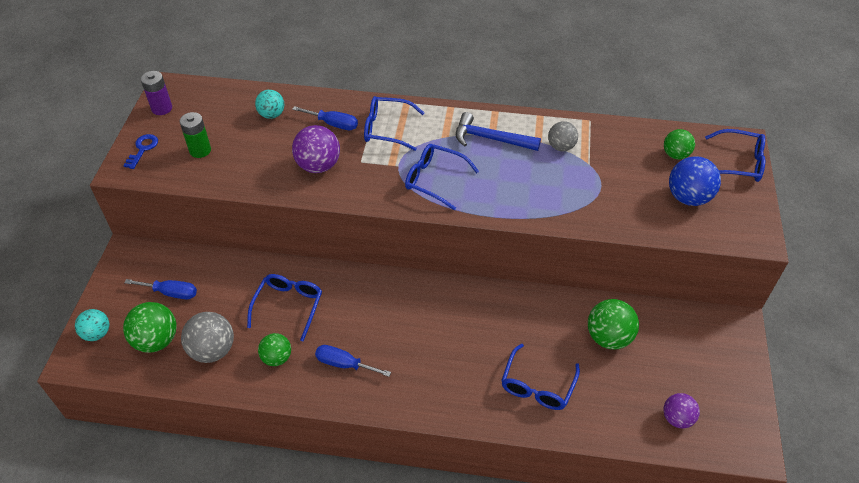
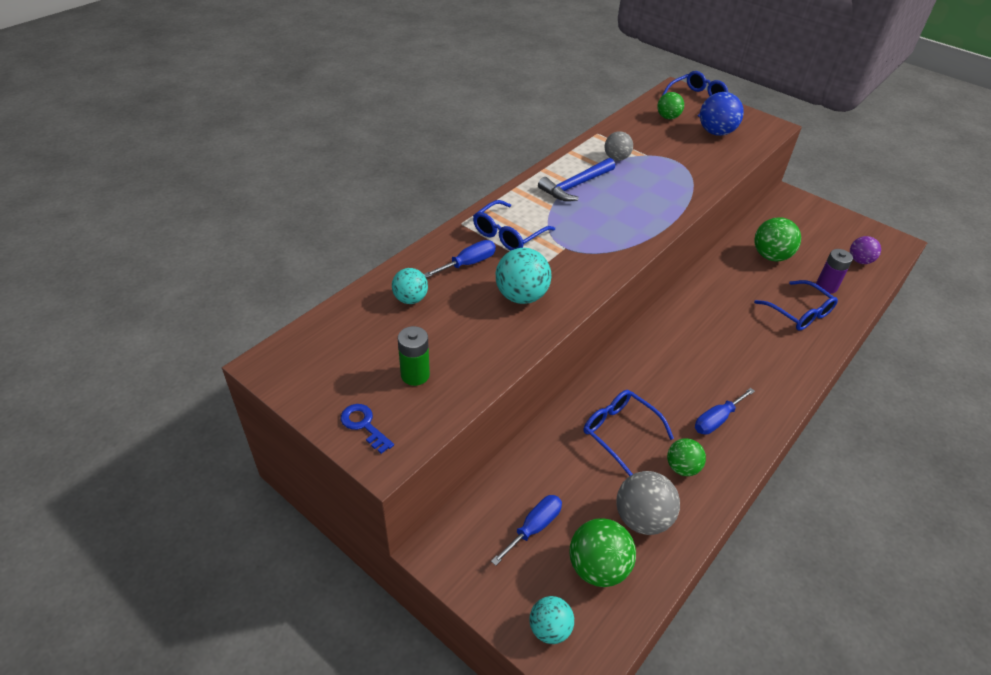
camera: 60 degrees left, 5 degrees down
(162, 108) = (304, 383): purple battery -> purple battery (826, 286)
(318, 166) = (521, 296): purple ball -> turquoise ball
(434, 180) = (602, 235): blue glasses -> none

